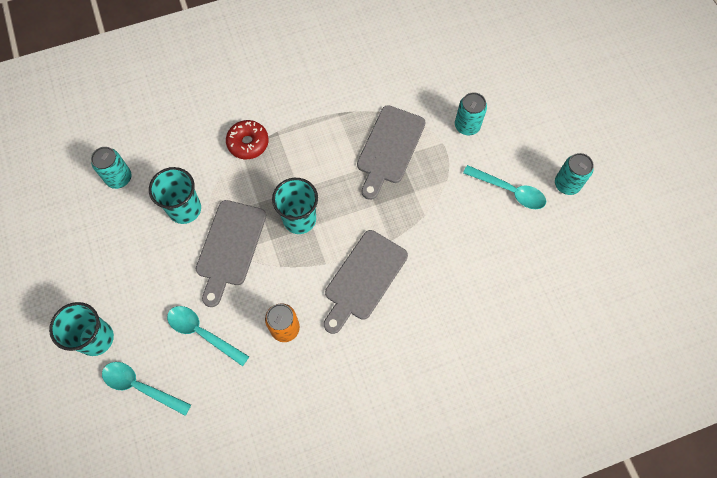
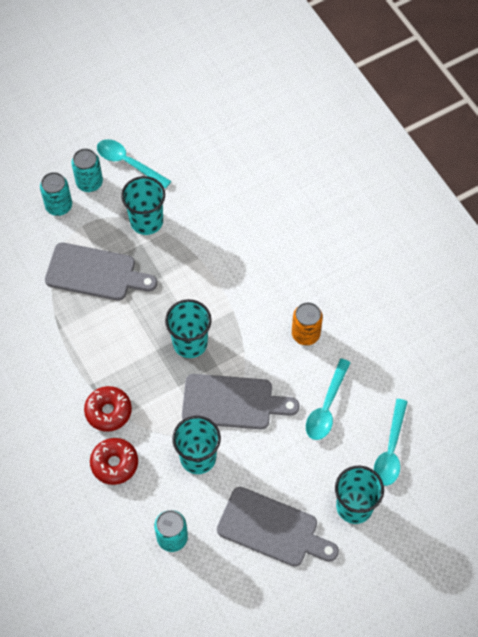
camera: 100 degrees left, 5 degrees down
(198, 142) = (114, 463): none -> red donut
(363, 278) = (242, 275): grey cutting board -> grey cutting board (272, 529)
(439, 199) = (146, 221): none -> turquoise cup
(510, 191) = (128, 163): turquoise spoon -> turquoise spoon turned 75 degrees counterclockwise
(567, 184) = (113, 117): turquoise can -> turquoise can (89, 182)

